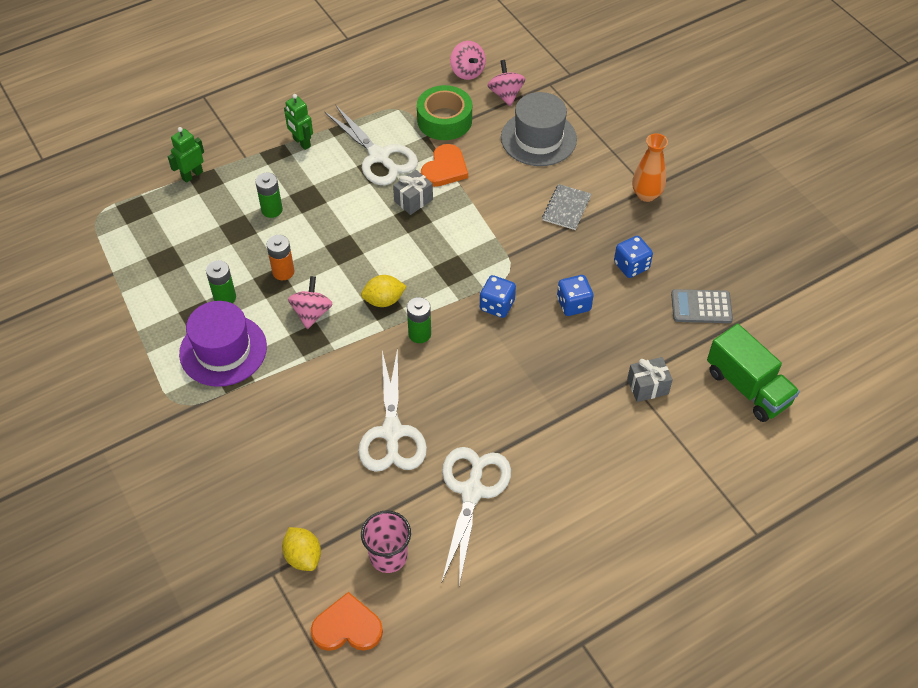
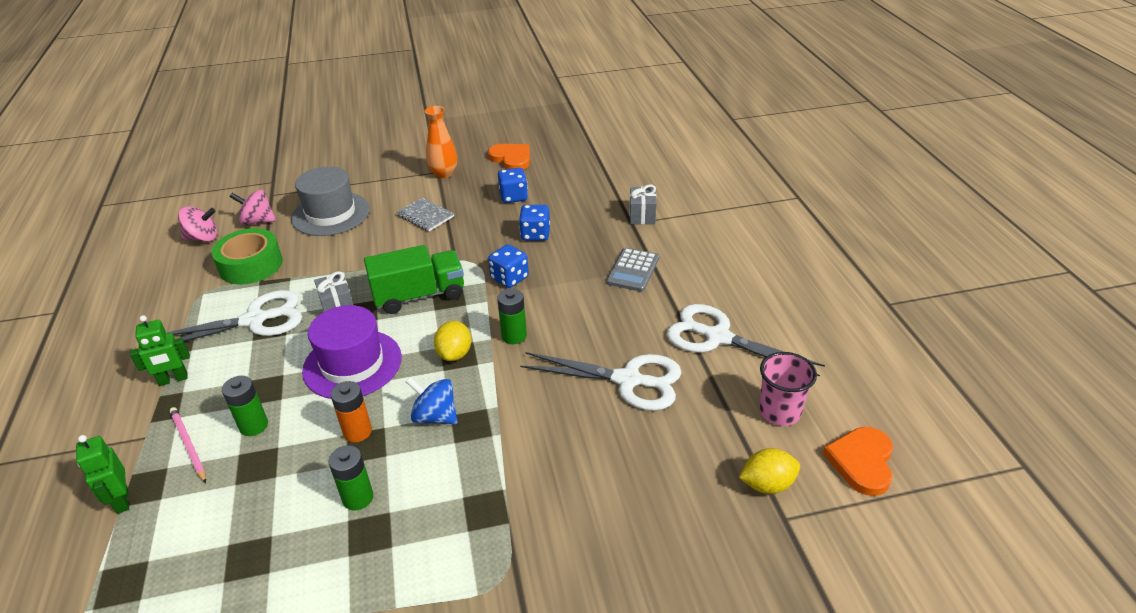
camera: 70 degrees left, 15 degrees down
(223, 350) = (441, 514): purple hat -> purple hat (352, 364)
(245, 183) = (188, 445): none -> pink pencil
(312, 313) = (435, 416): pink spinning top -> blue spinning top
(445, 168) = (315, 277): orange heart -> orange heart (511, 158)
(701, 307) = (576, 174): grey calculator -> grey calculator (633, 270)
(747, 387) = (663, 171): green truck -> green truck (419, 296)

